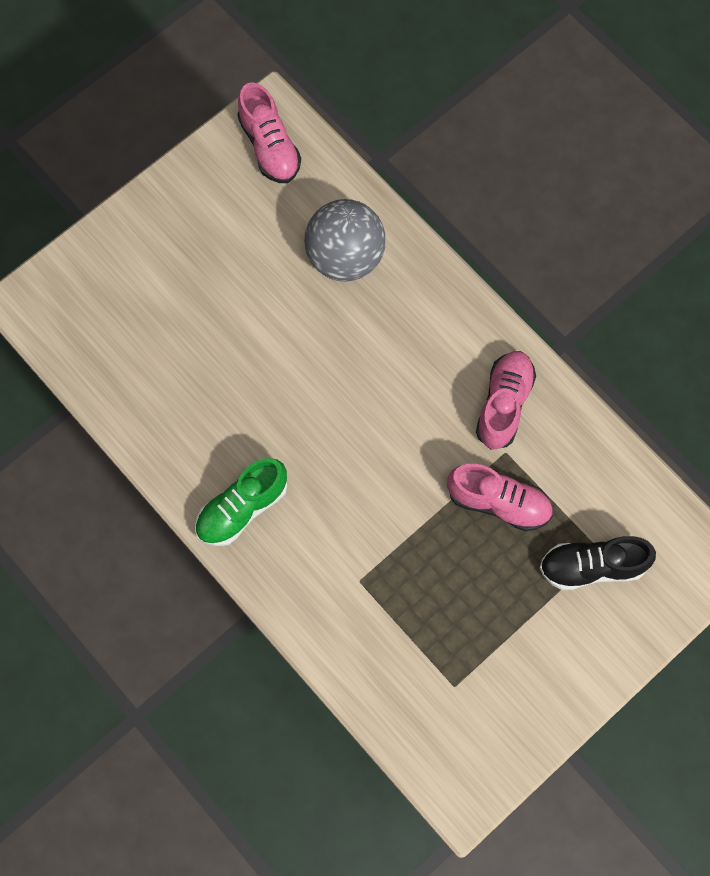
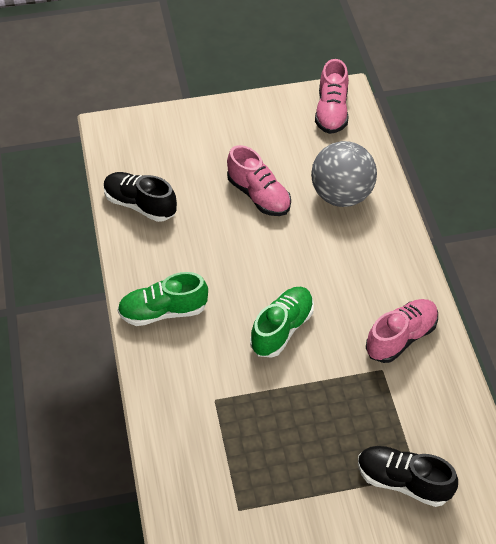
camera: 30 degrees right, 20 degrees down
(131, 387) = (140, 205): none -> black shoe
(378, 460) = (282, 329): none -> green shoe
(498, 502) = (355, 400): pink shoe -> pink shoe (258, 195)

